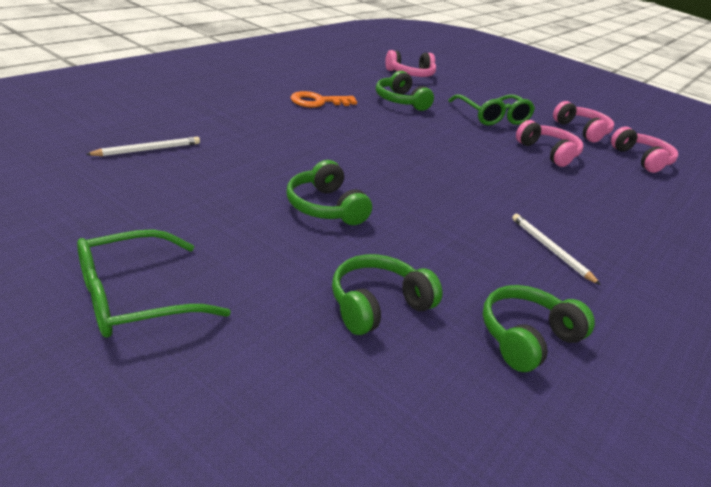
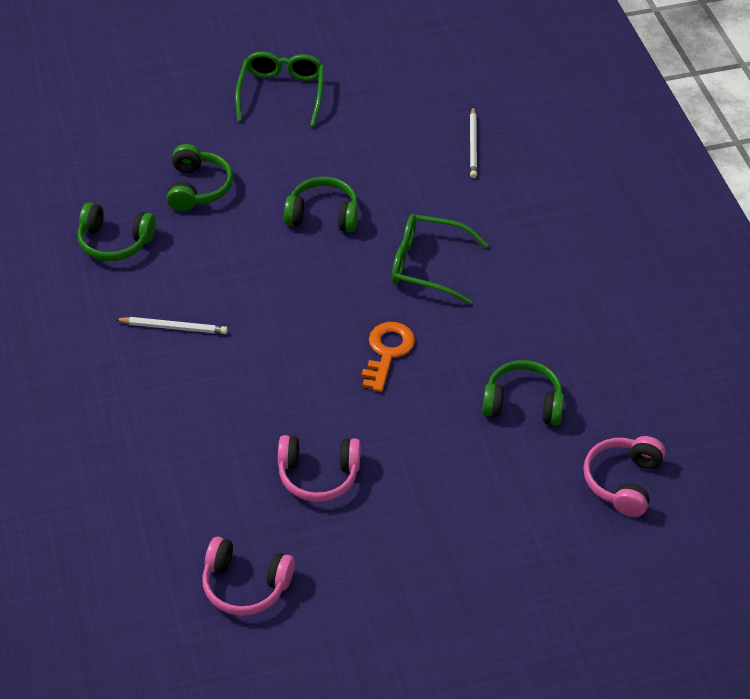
camera: 130 degrees right, 15 degrees up
(318, 102) = (545, 311): orange key -> orange key (387, 352)
(492, 117) = (438, 487): green glasses -> green glasses (428, 265)
(527, 337) = (115, 242): green headphones -> green headphones turned 105 degrees clockwise
(582, 131) = (351, 581): pink headphones -> none

